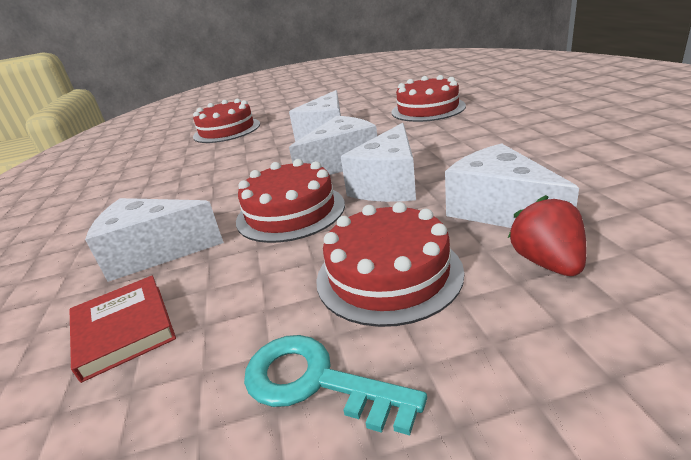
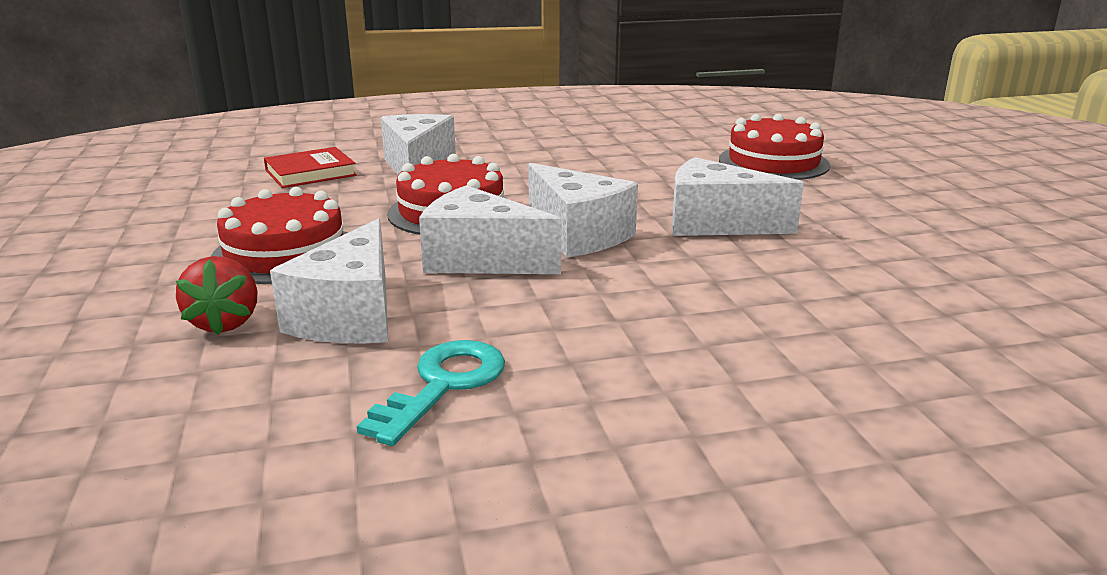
camera: 85 degrees right, 5 degrees down
(315, 381) = (189, 228): turquoise key -> turquoise key (444, 385)
(428, 109) = (826, 307): red cake -> none
(500, 210) = (350, 316): white cheese -> white cheese turned 135 degrees clockwise
(547, 263) = (225, 323): red strawberry -> red strawberry turned 90 degrees clockwise

